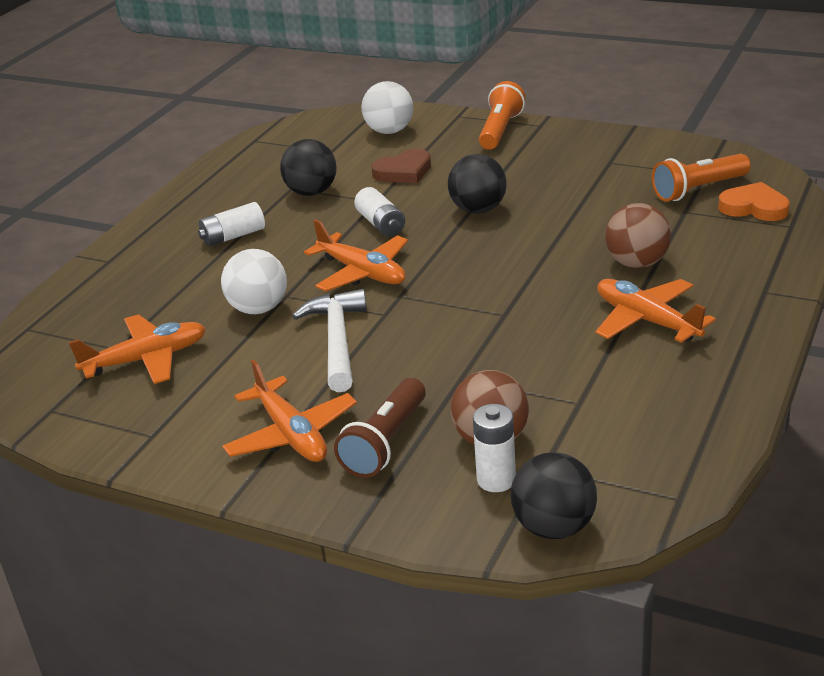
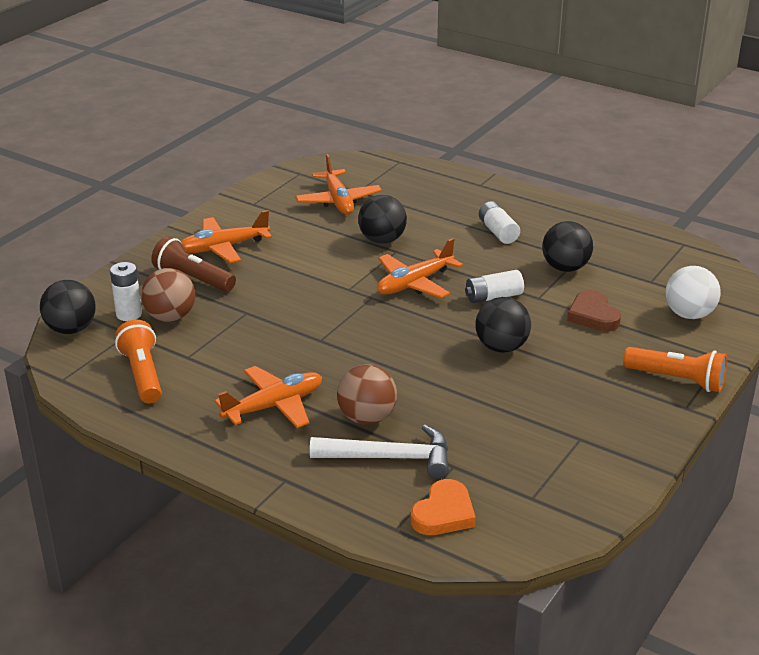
camera: 95 degrees right, 0 degrees up
(258, 309) = (382, 240): white ball -> black ball
(337, 341) = (322, 268): white hammer -> white hammer (390, 458)
(698, 190) = (496, 484): orange flashlight -> orange flashlight (143, 374)

